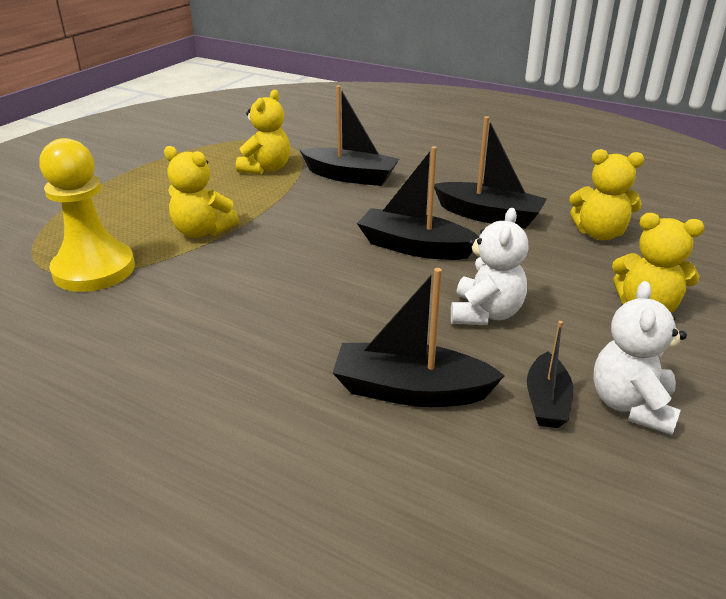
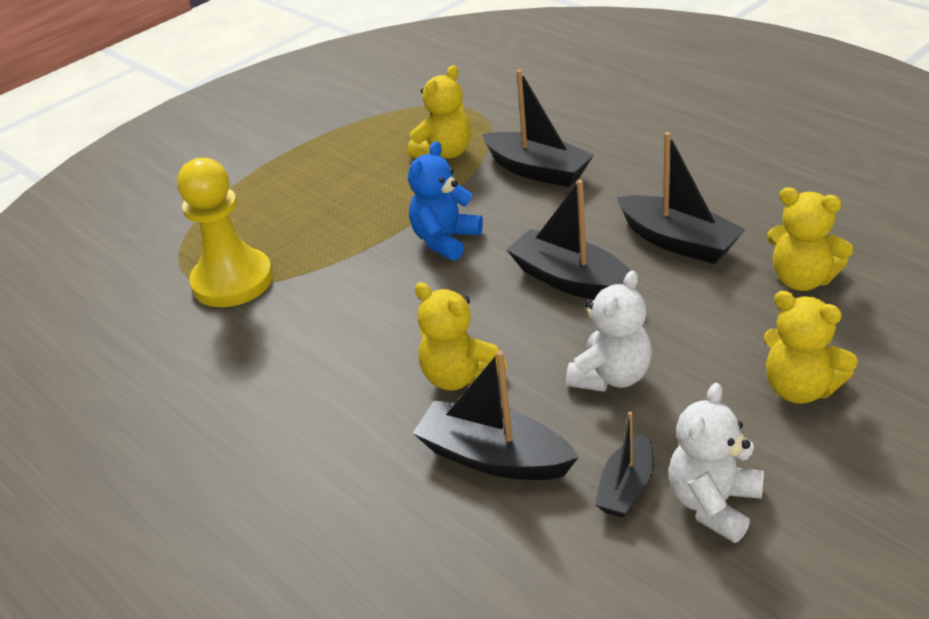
camera: 20 degrees right, 5 degrees up
(202, 232) = (350, 240): yellow teddy bear -> yellow teddy bear (459, 377)
(291, 226) = (445, 240): none -> blue teddy bear

